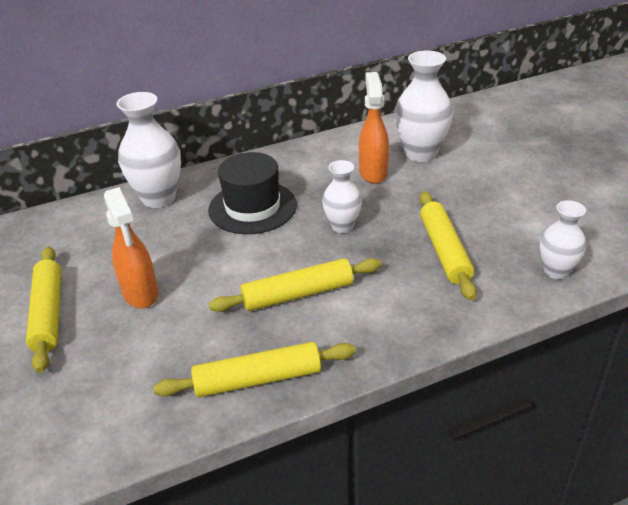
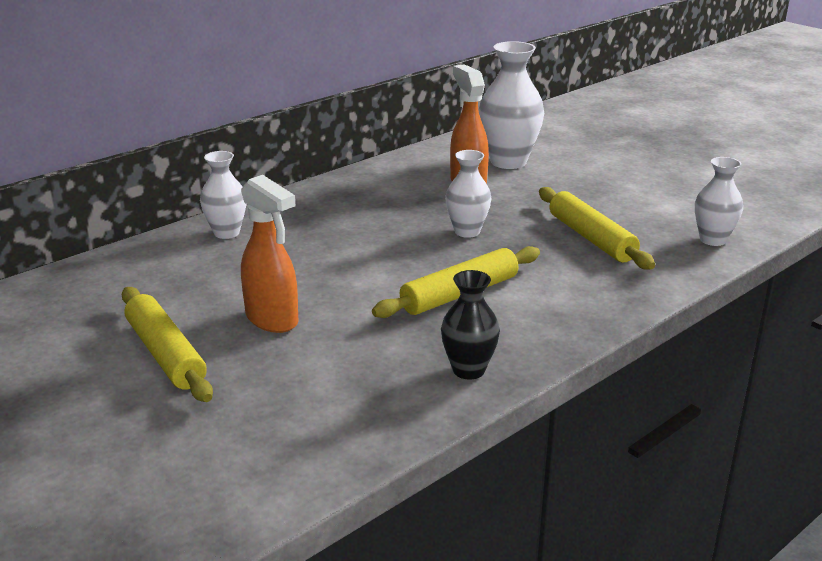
camera: 20 degrees left, 10 degrees down
(159, 198) = (226, 233): white vase -> white vase, size x0.61
(252, 207) = (350, 228): black hat -> none
(258, 379) = (468, 370): yellow rolling pin -> black vase

